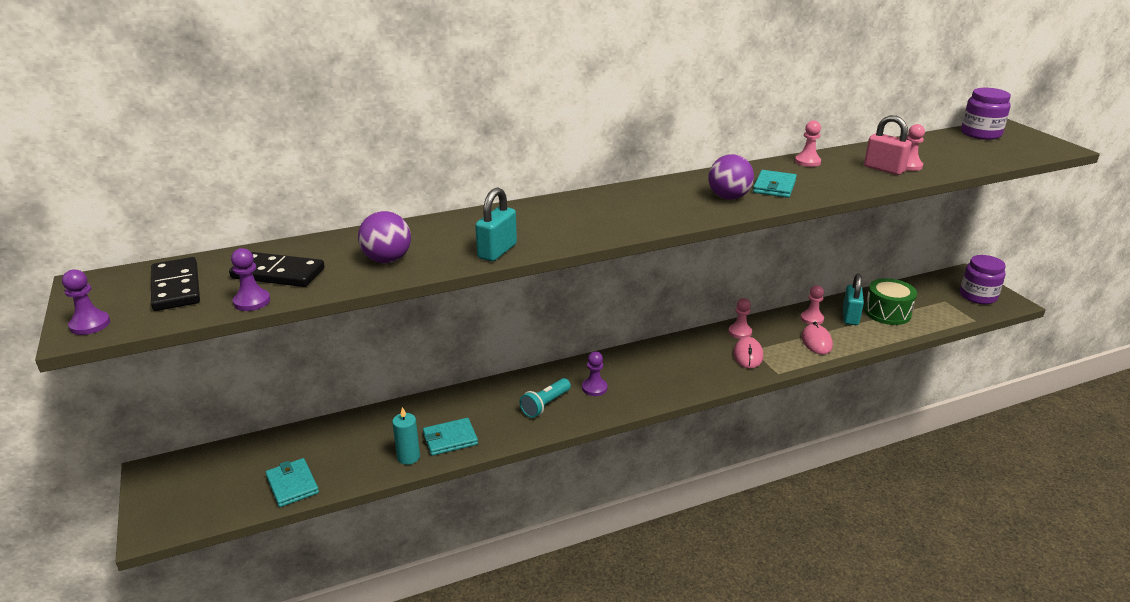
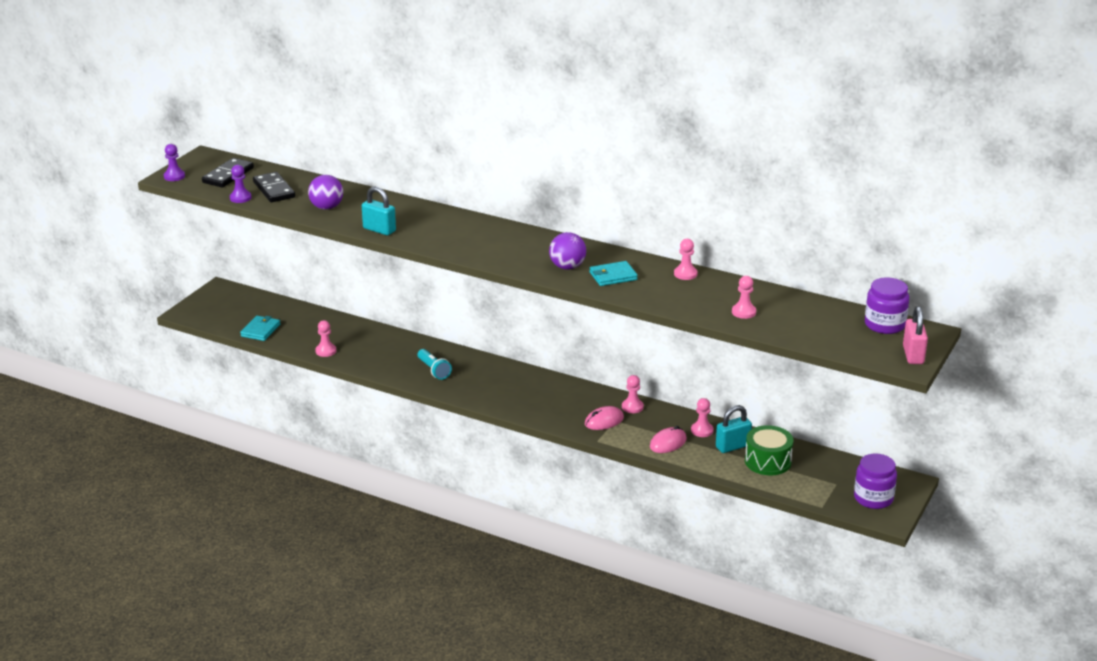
camera: 50 degrees right, 0 degrees up
(408, 457) = (326, 351): turquoise candle -> pink pawn
(450, 439) = (358, 355): turquoise wallet -> none
(497, 251) = (379, 230): turquoise padlock -> turquoise padlock turned 45 degrees clockwise
(545, 405) = (434, 370): turquoise flashlight -> turquoise flashlight turned 120 degrees counterclockwise
(594, 388) = (476, 379): purple pawn -> none
(884, 169) = (718, 305): pink padlock -> pink padlock (913, 355)

